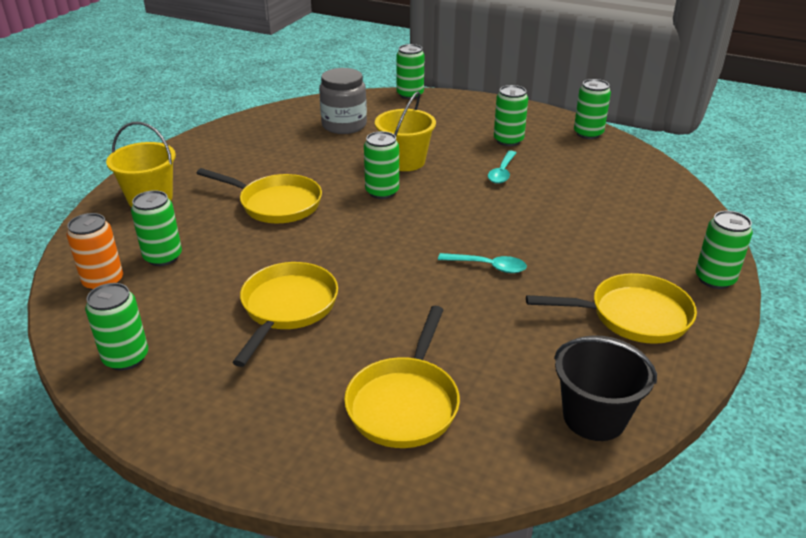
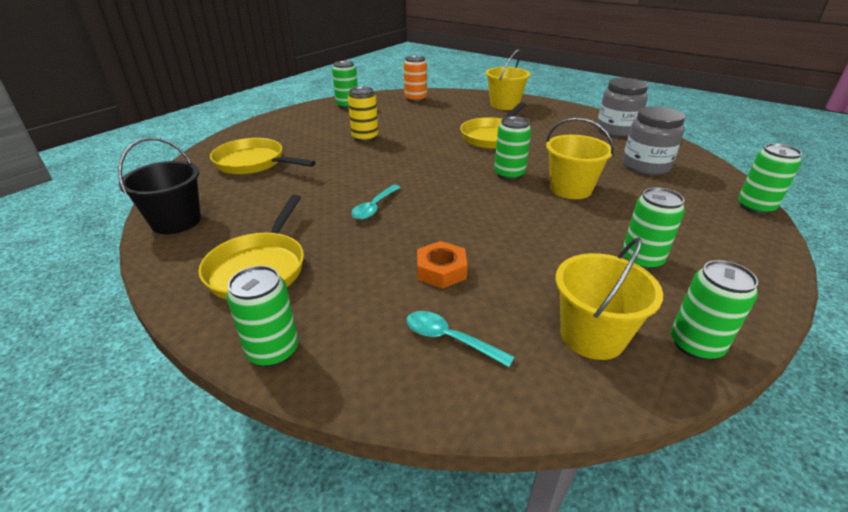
camera: 100 degrees right, 0 degrees up
(163, 257) = (434, 109): green can -> none
(250, 131) = (616, 130): none -> grey jar
(287, 308) = (365, 137): yellow pan -> yellow can
(502, 172) = (550, 241): turquoise spoon -> turquoise spoon (449, 339)
(572, 218) = (441, 270): none -> orange nut
(603, 162) = (592, 336): none -> yellow bucket

